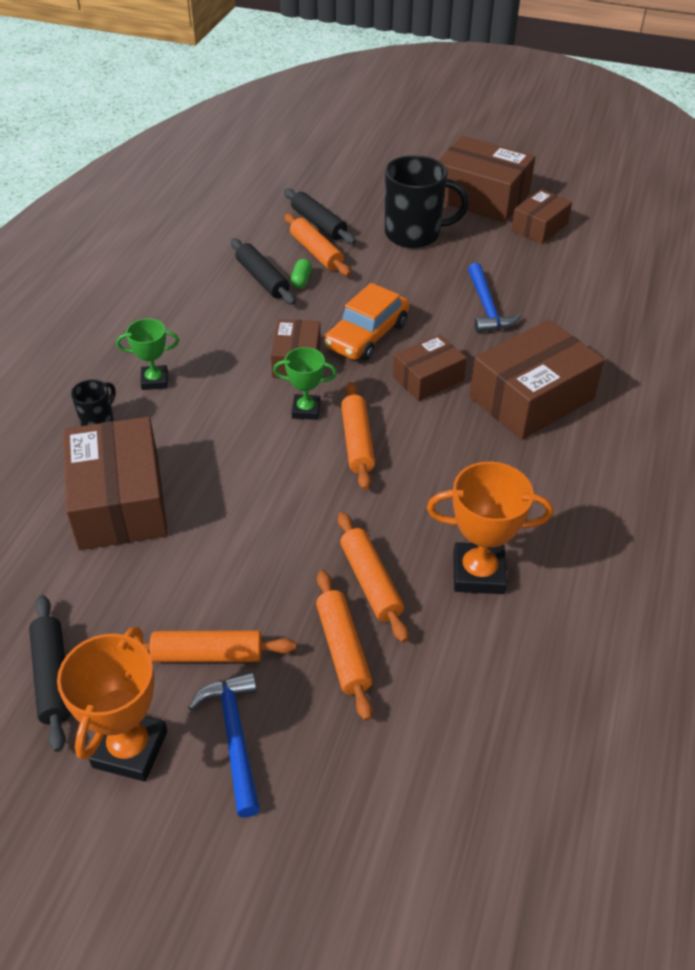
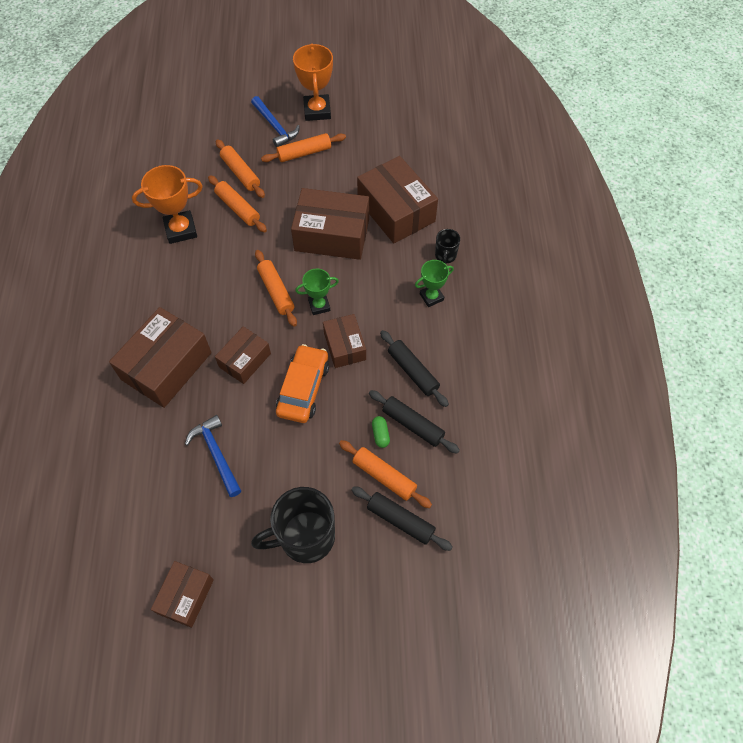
camera: 160 degrees right, 15 degrees up
(53, 677) = (368, 125): black rolling pin -> black rolling pin (412, 371)
(481, 197) = (255, 632): brown box -> brown box (332, 235)

